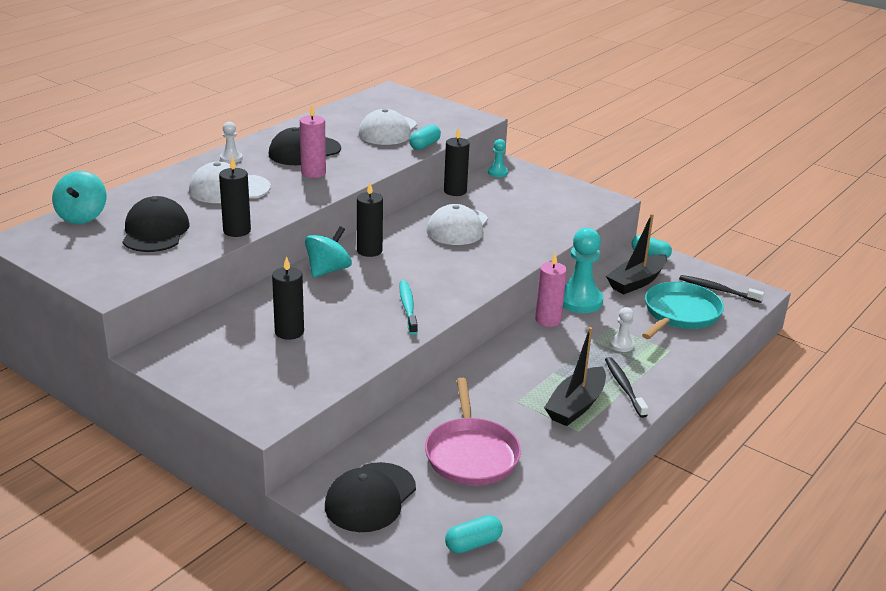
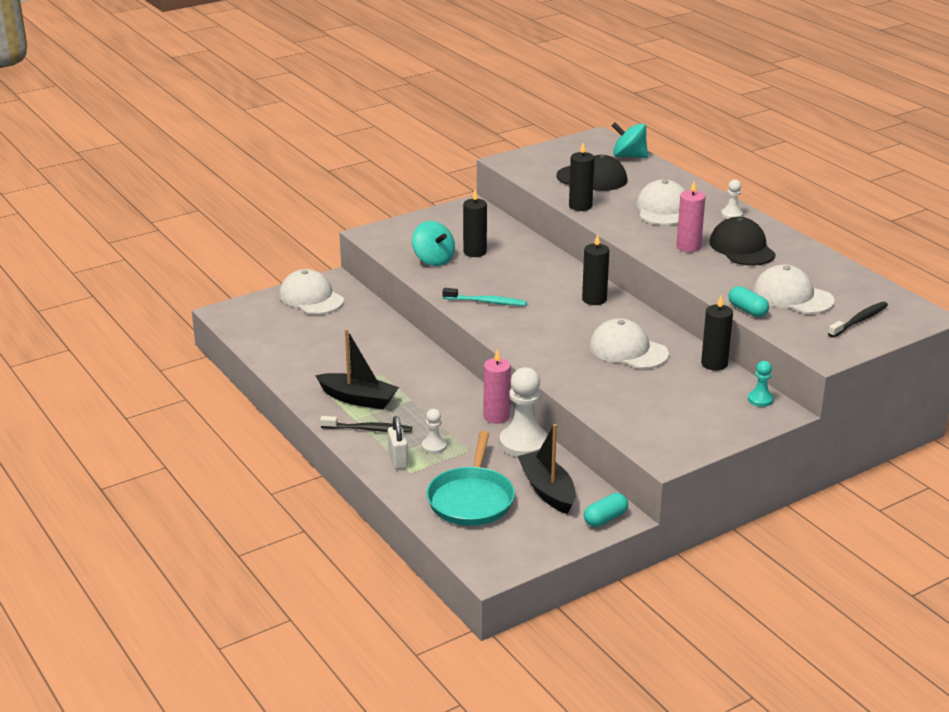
camera: 110 degrees right, 0 degrees up
(328, 270) = (565, 277): turquoise spinning top -> turquoise spinning top (433, 260)
(370, 497) = (311, 298): black cap -> white cap
(471, 454) = (329, 341): pink pan -> none
(473, 544) = (240, 325): turquoise capsule -> none
(576, 405) = (358, 399): black boat -> black boat turned 150 degrees clockwise
(579, 301) = (524, 443): turquoise pawn -> white pawn
(659, 360) = (398, 460): none -> white padlock
(680, 313) = (471, 499): turquoise pan -> turquoise pan turned 45 degrees clockwise
(718, 290) = (507, 542): black toothbrush -> black toothbrush (859, 320)

